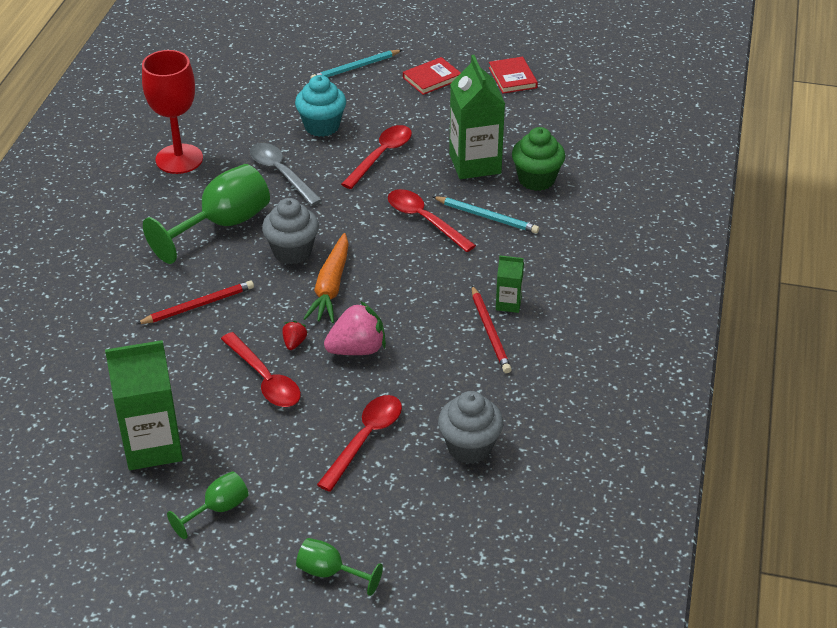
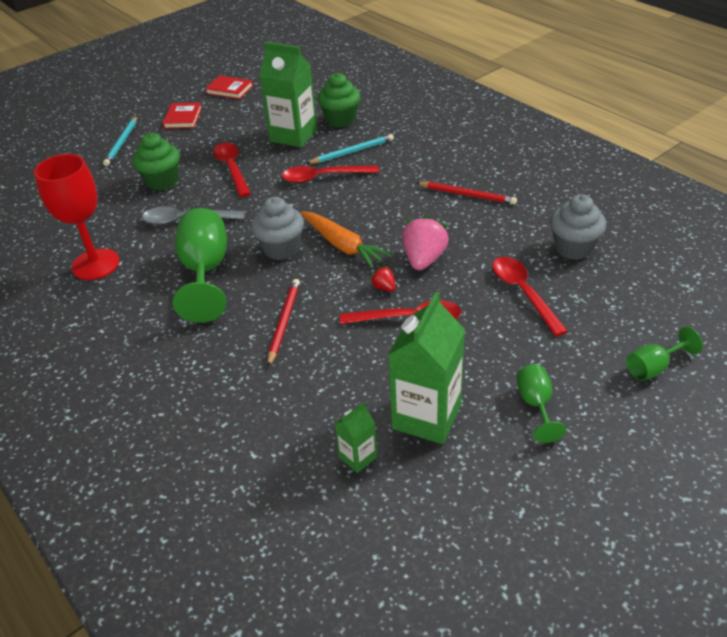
camera: 50 degrees left, 0 degrees up
(322, 126) = (162, 181): turquoise cupcake -> green cupcake
(508, 303) = (447, 177): green carton -> green carton (358, 457)

